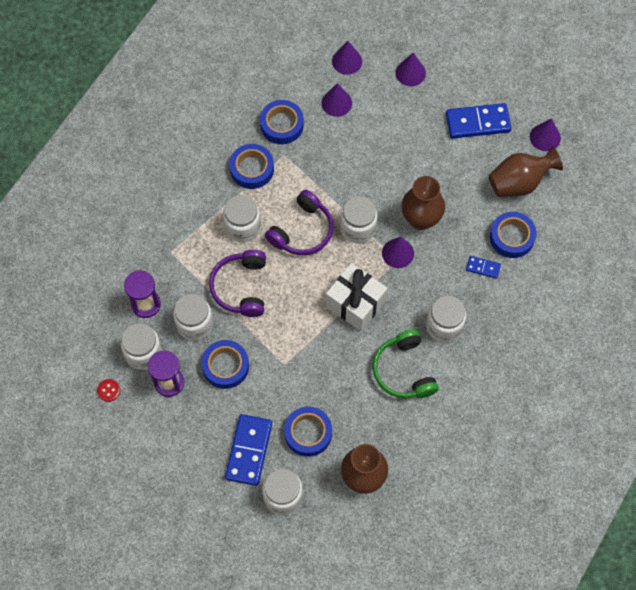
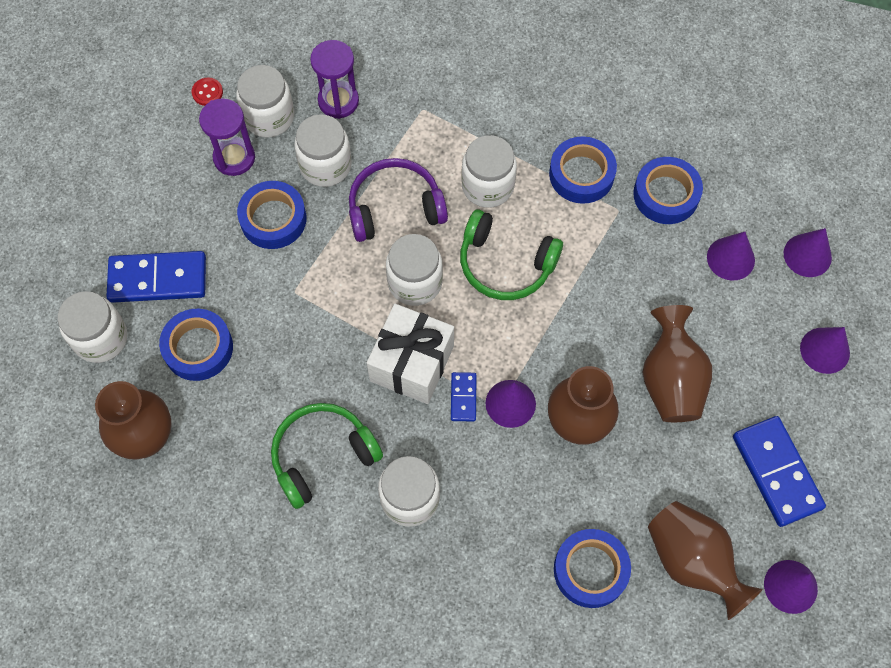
camera: 75 degrees right, 0 degrees up
(302, 231) = (505, 264): purple headphones -> green headphones
(358, 228) = (534, 337): white jar -> white jar (415, 282)
(407, 160) = (671, 380): none -> brown vase
(483, 267) = (524, 536): blue domino -> blue domino (463, 397)

